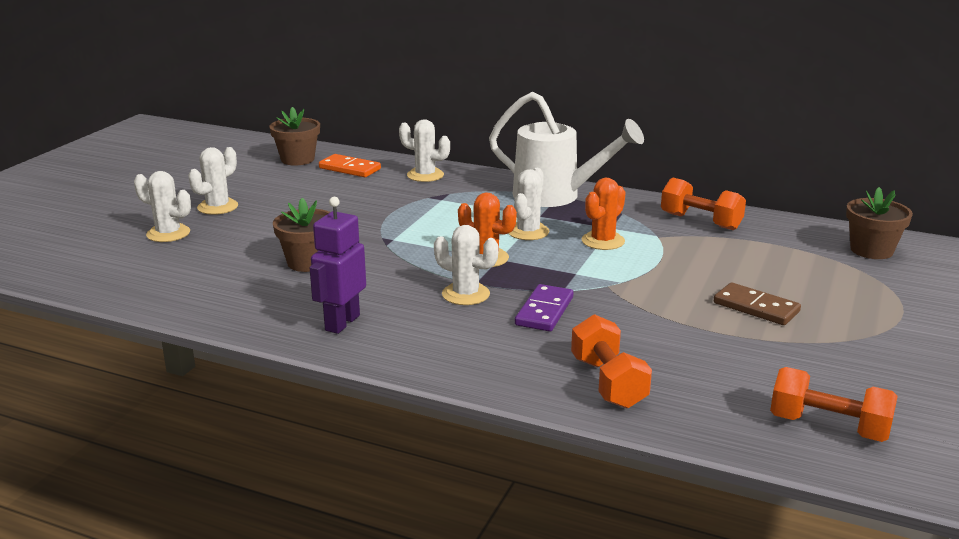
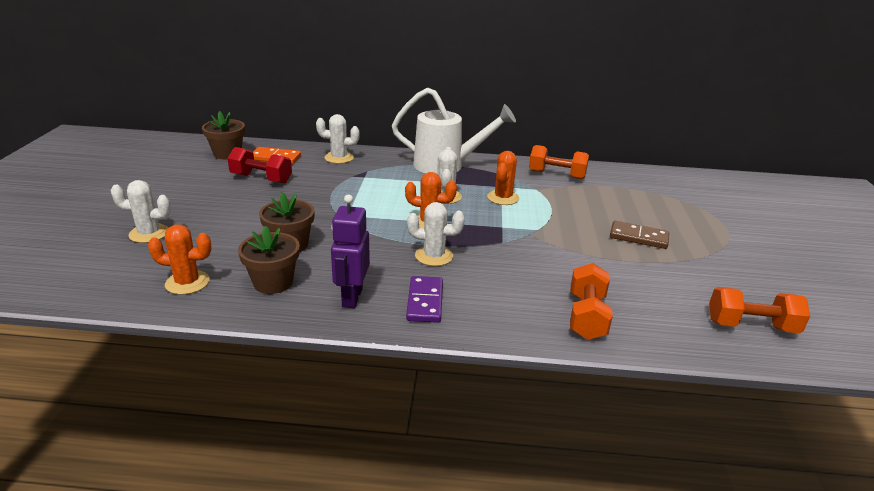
camera: 20 degrees left, 5 degrees up
(180, 285) = (187, 282): none -> orange cactus
(217, 207) = (181, 203): white cactus -> none
(319, 190) = (261, 179): none -> red dumbbell
(544, 311) = (501, 262): purple domino -> purple domino (425, 301)
(608, 382) = (586, 316): orange dumbbell -> orange dumbbell turned 45 degrees clockwise
(871, 250) = (675, 184): brown flower pot -> brown flower pot (273, 282)

